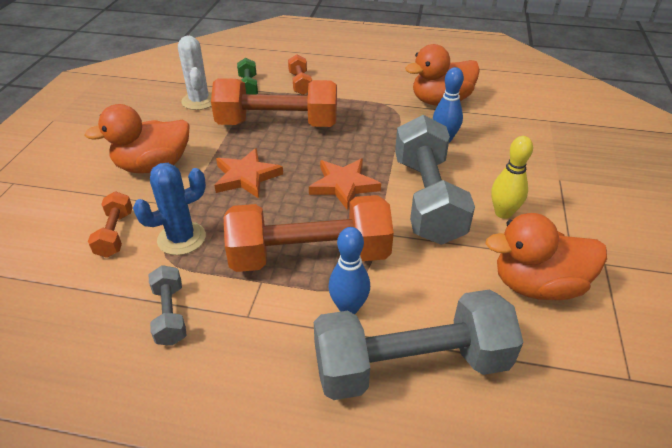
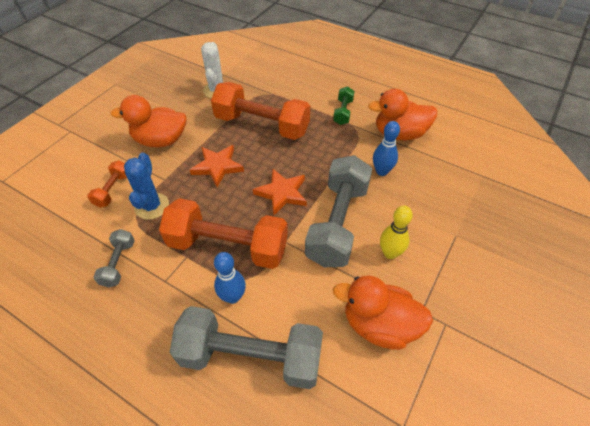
camera: 20 degrees right, 10 degrees up
(181, 238) = (152, 206): blue cactus -> blue cactus turned 75 degrees counterclockwise
(248, 87) = (257, 85): green dumbbell -> green dumbbell (343, 112)
(300, 83) = (297, 91): orange dumbbell -> none

